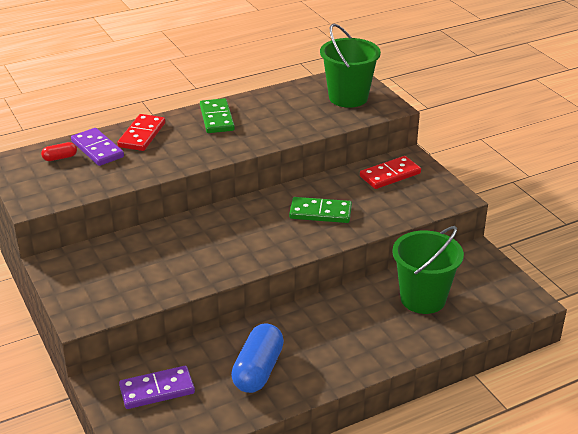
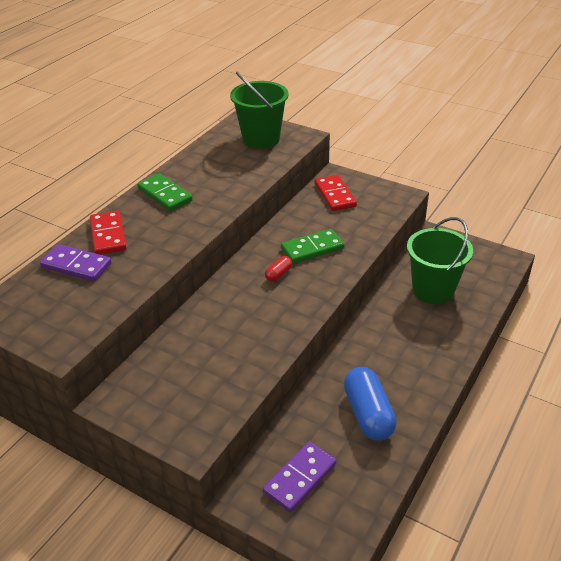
camera: 30 degrees left, 5 degrees up
(60, 158) = (44, 288): red capsule -> red capsule (278, 274)
(390, 175) = (335, 195): red domino -> red domino turned 45 degrees counterclockwise

